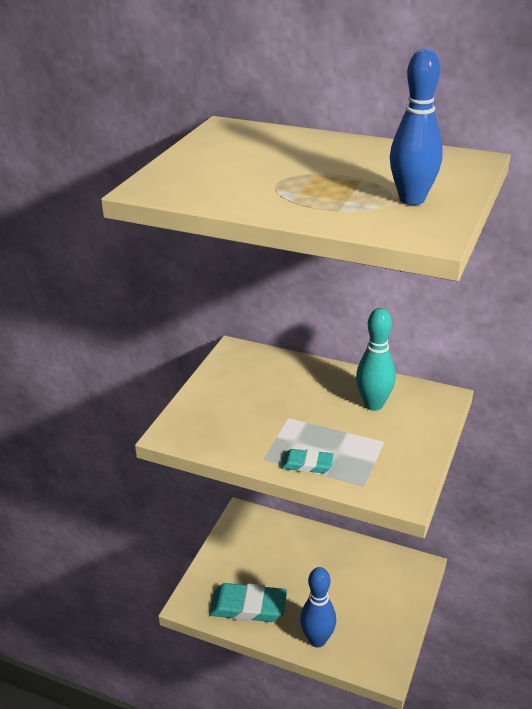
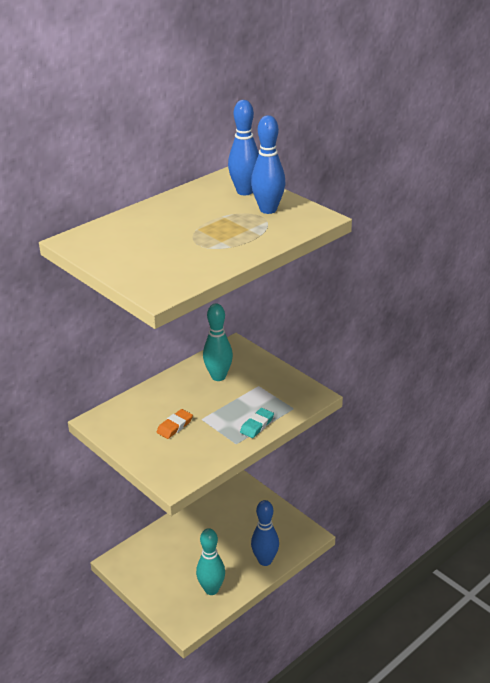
camera: 65 degrees left, 0 degrees up
(248, 606) = (211, 589): turquoise eraser -> turquoise bowling pin
(261, 403) = (175, 426): none -> orange eraser
(444, 176) = (245, 191): none -> blue bowling pin

